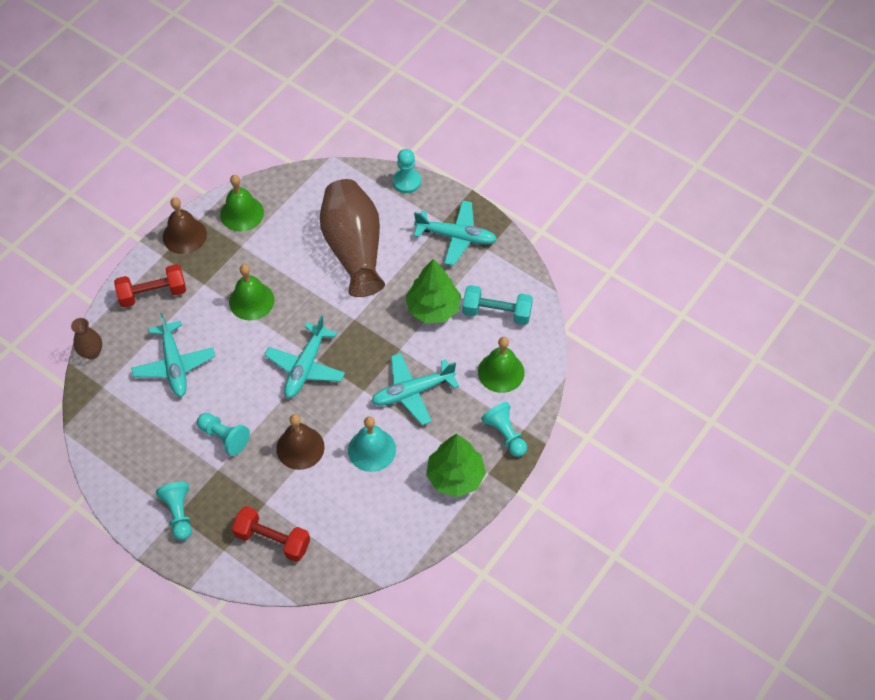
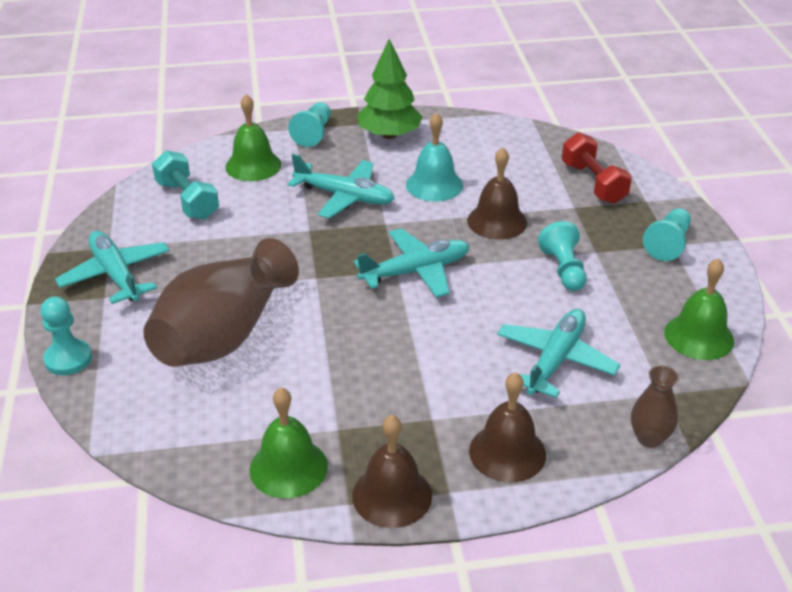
camera: 135 degrees left, 20 degrees down
(153, 293) = (507, 452): red dumbbell -> brown bell
(251, 301) = (398, 363): green bell -> green bell (699, 336)
(433, 308) = (233, 238): green tree -> none

